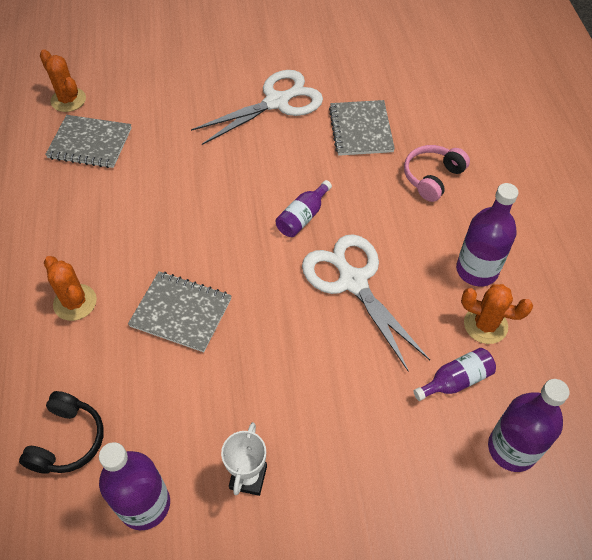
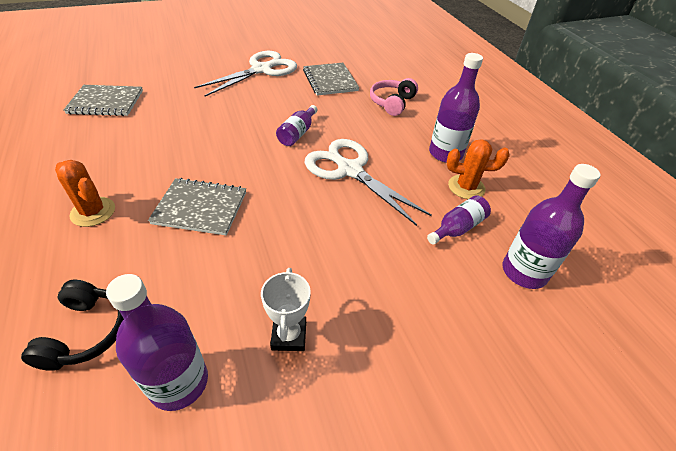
camera: 15 degrees left, 10 degrees down
(68, 100) = (86, 78): orange cactus -> none

